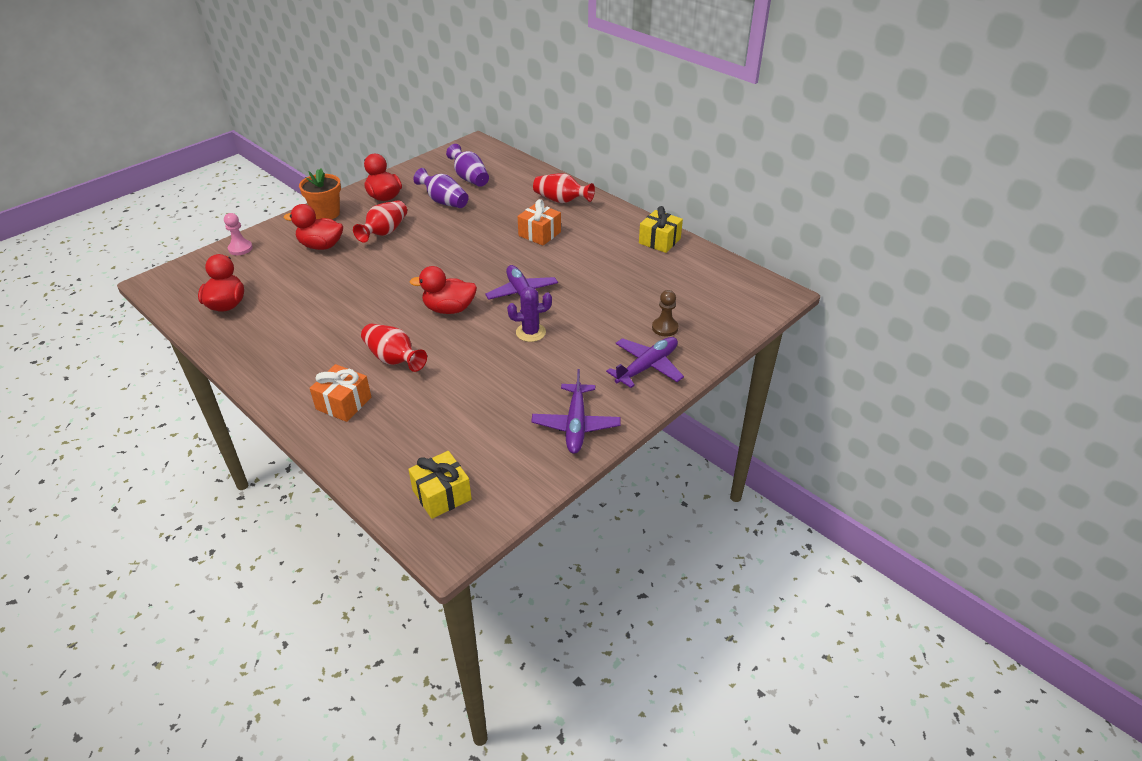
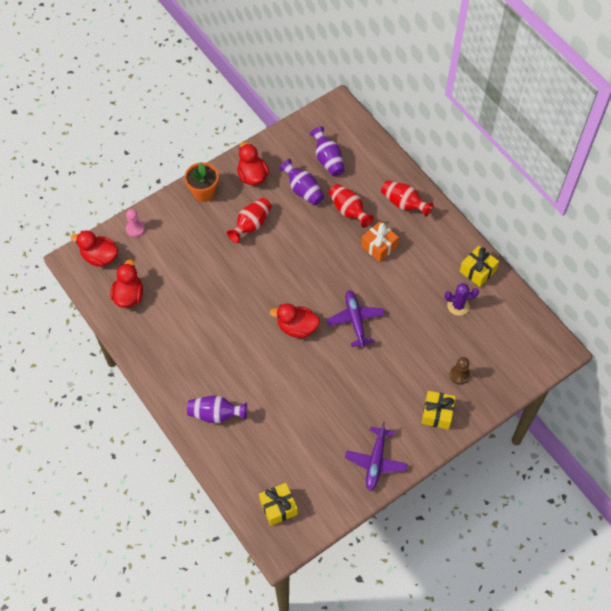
camera: 10 degrees right, 20 degrees up
(321, 246) = (199, 235): red duck -> red duck (100, 257)
(344, 403) = (216, 414): orange gift -> purple vase
(393, 359) = (252, 375): red vase -> red vase (348, 210)
(530, 332) = (356, 363): purple cactus -> purple cactus (458, 306)
(647, 367) = (437, 414): purple plane -> yellow gift

